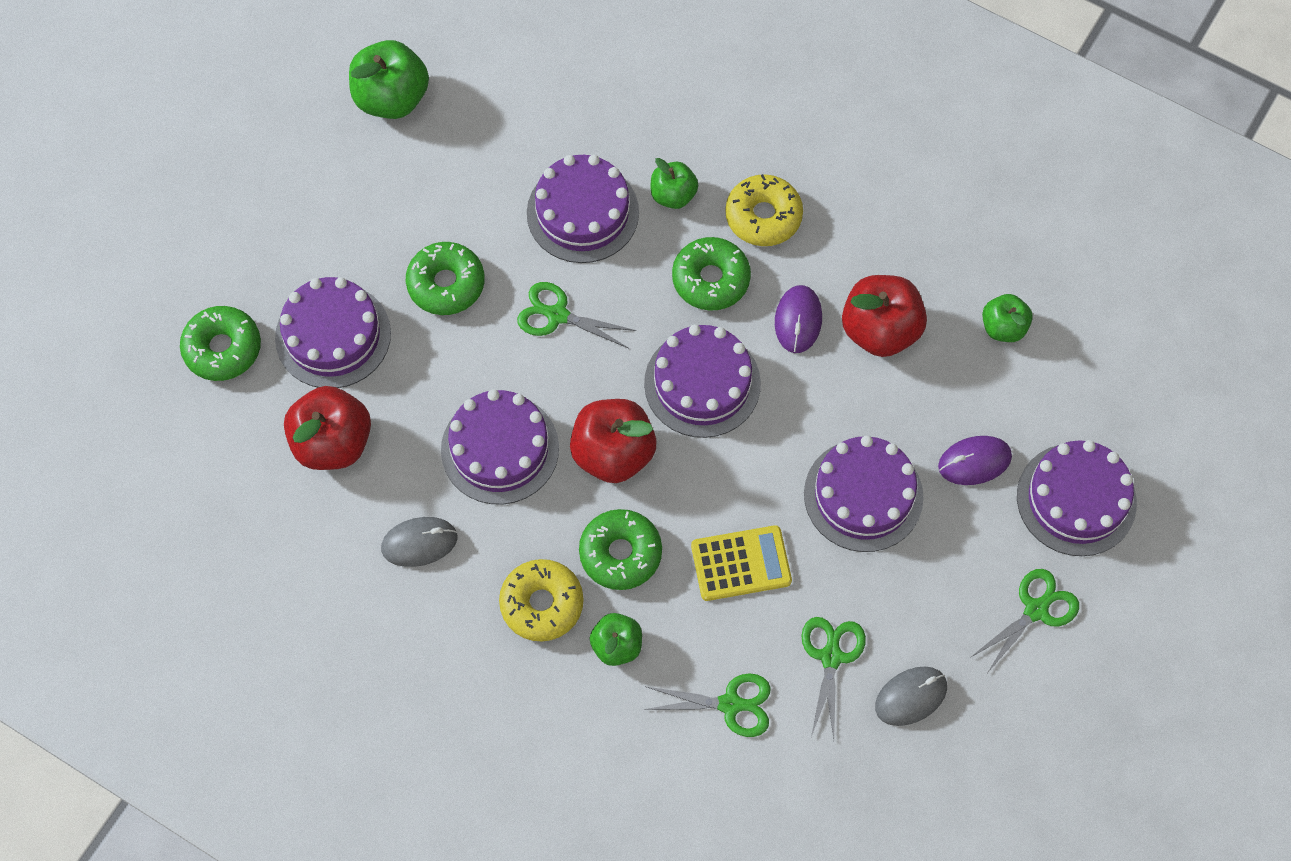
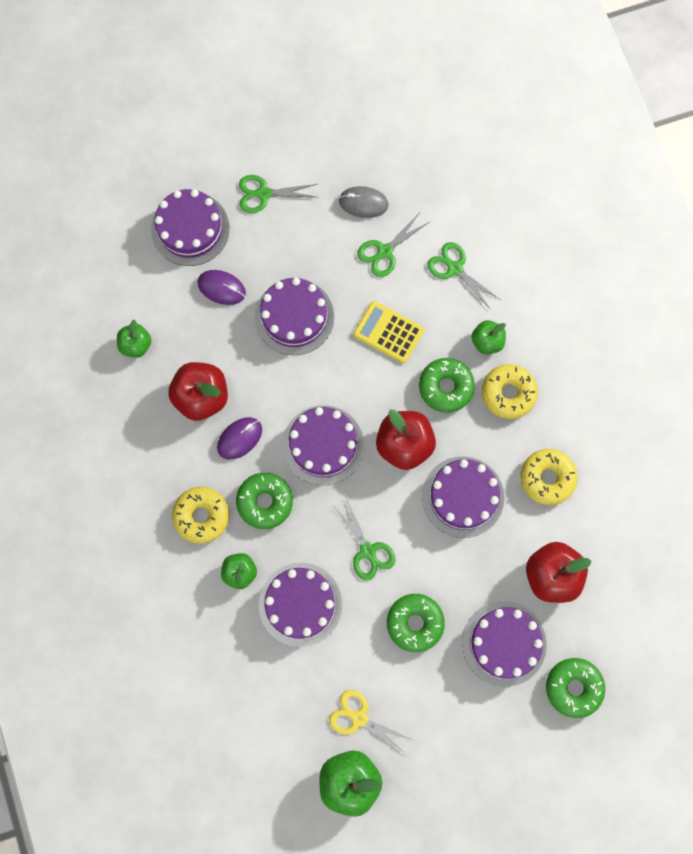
camera: 140 degrees left, 10 degrees up
(419, 543) = (547, 478): grey mouse -> yellow donut
(429, 157) = (359, 718): none -> yellow scissors

